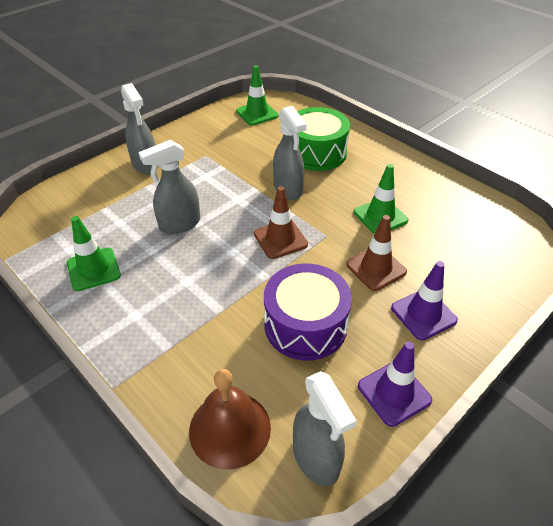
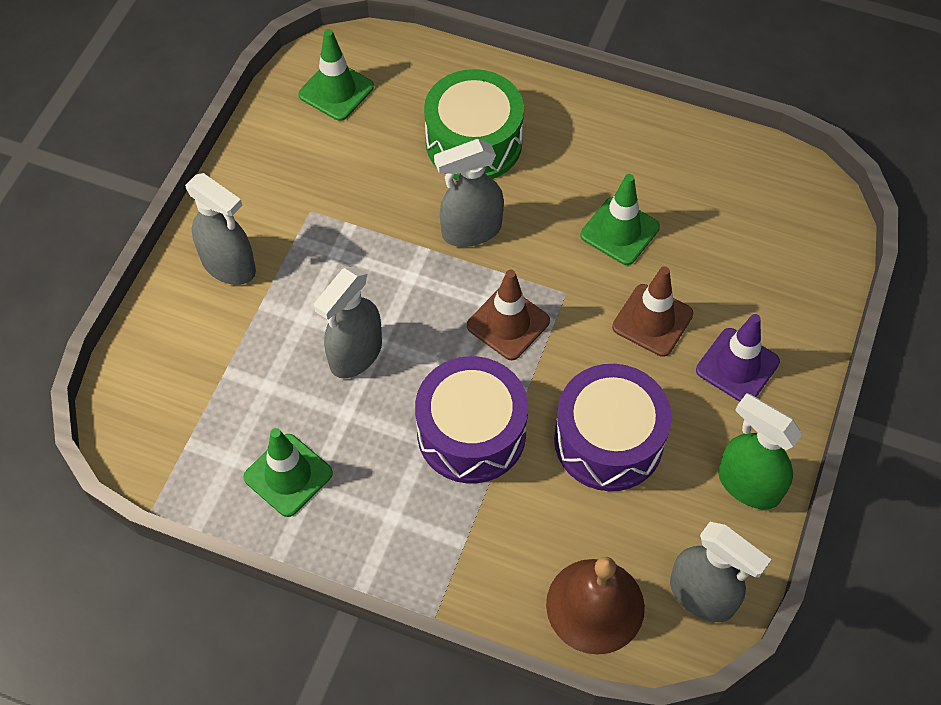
camera: 25 degrees left, 15 degrees up
(218, 287) = (471, 433): none -> purple drum
(288, 189) = (471, 231): grey spray bottle -> grey spray bottle turned 120 degrees clockwise
(394, 393) = (748, 484): purple traffic cone -> green spray bottle

